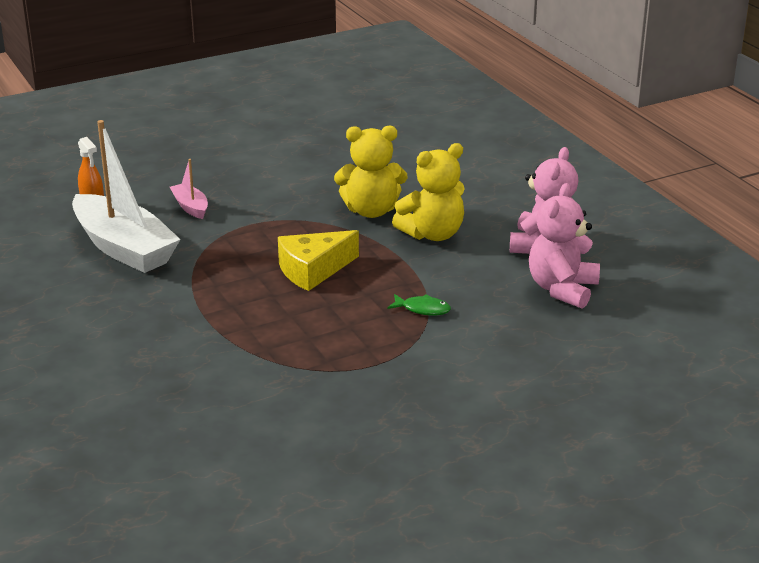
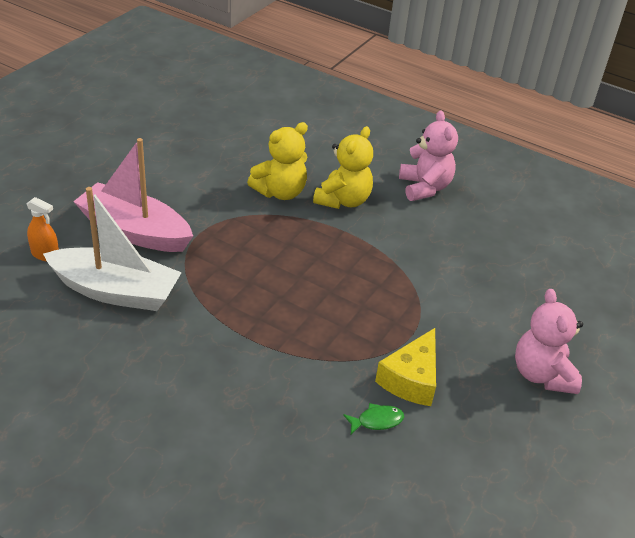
camera: 35 degrees left, 10 degrees up
(190, 207) = (134, 231): pink boat -> pink boat, size x2.24
(313, 270) = (289, 262): yellow cheese -> yellow cheese (411, 379)
(422, 309) = (398, 271): green fish -> green fish (376, 421)
(562, 289) = (470, 222): pink teddy bear -> pink teddy bear (542, 374)

